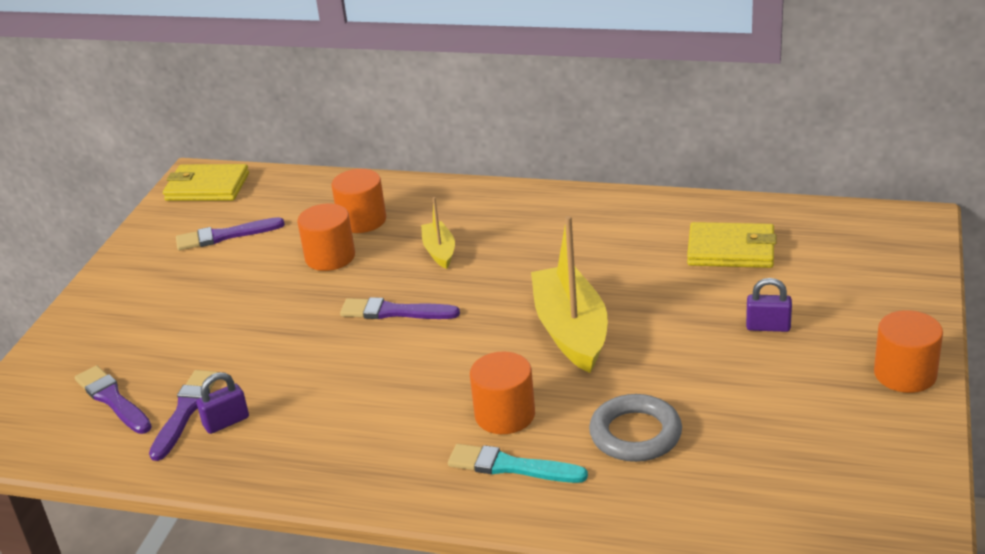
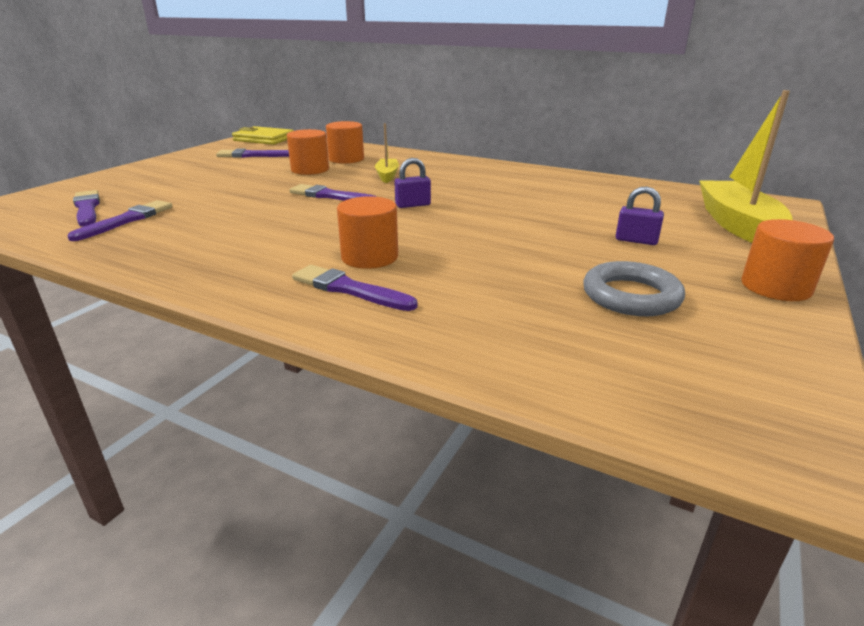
camera: 10 degrees right, 5 degrees down
(226, 422) = (148, 229): purple padlock -> purple padlock (413, 205)
(511, 466) = (349, 289): turquoise brush -> purple brush
(571, 331) = (459, 221): yellow boat -> yellow boat (737, 225)
(635, 434) = (481, 286): grey ring -> grey ring (631, 296)
(731, 250) = (614, 199): yellow wallet -> none

